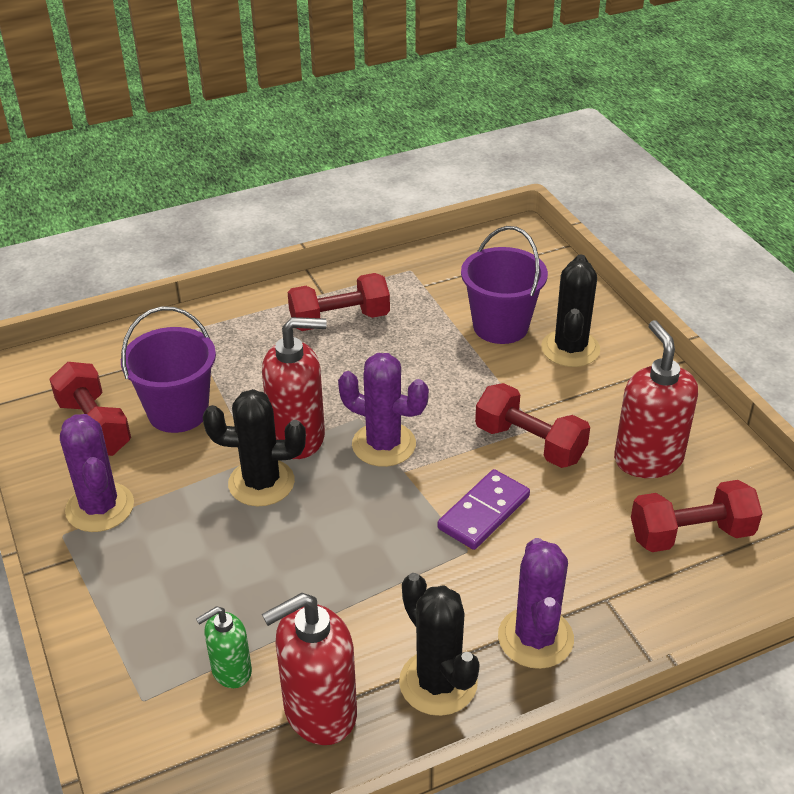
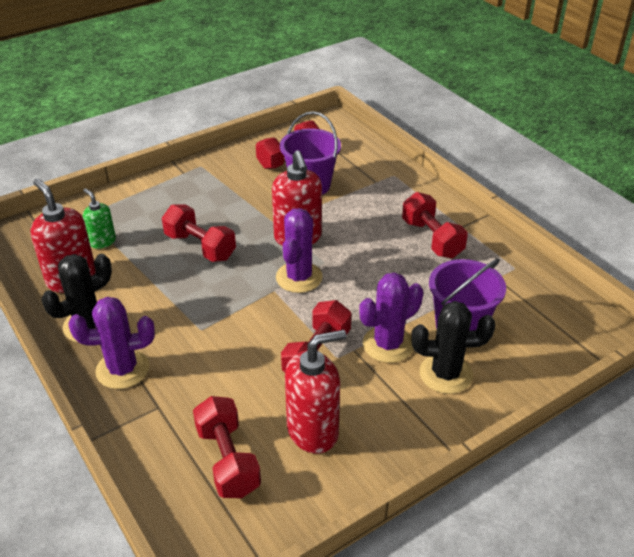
camera: 80 degrees right, 0 degrees up
(100, 507) = (223, 173): purple cactus -> purple cactus (388, 344)
(261, 483) = (252, 229): black cactus -> none
(285, 544) = (200, 246): none -> red dumbbell
(483, 512) = (238, 334): purple domino -> none

